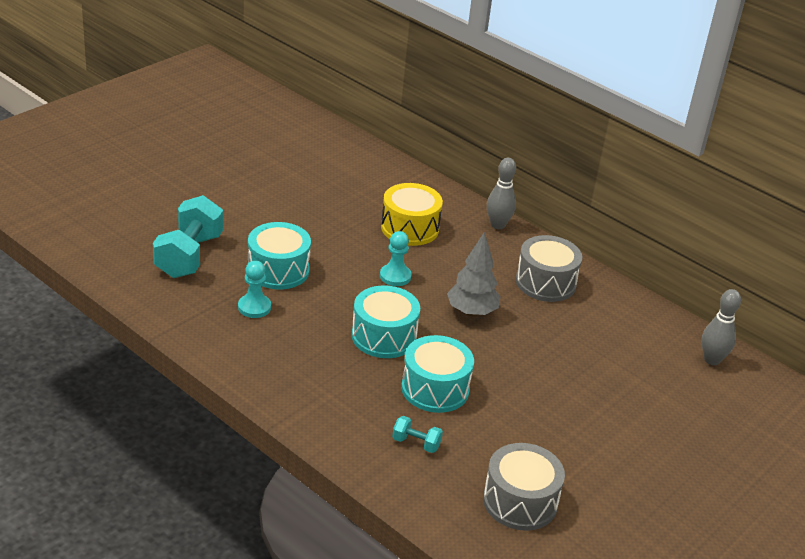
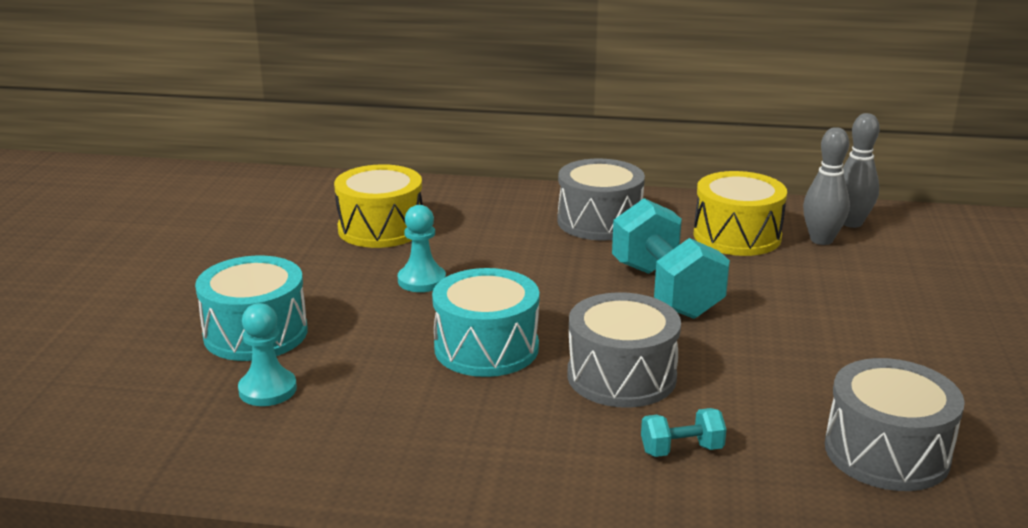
camera: 30 degrees left, 10 degrees down
(189, 256) = (98, 369): turquoise dumbbell -> turquoise dumbbell (666, 290)
(435, 389) = (621, 376): turquoise drum -> grey drum
(471, 312) = (558, 280): grey tree -> none
(498, 225) = (479, 191): grey bowling pin -> grey bowling pin (821, 240)
(620, 333) = (737, 236): none -> yellow drum

